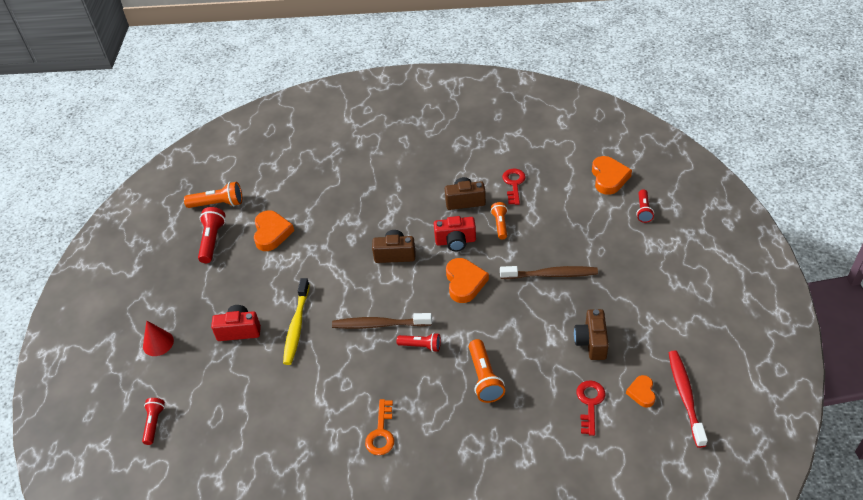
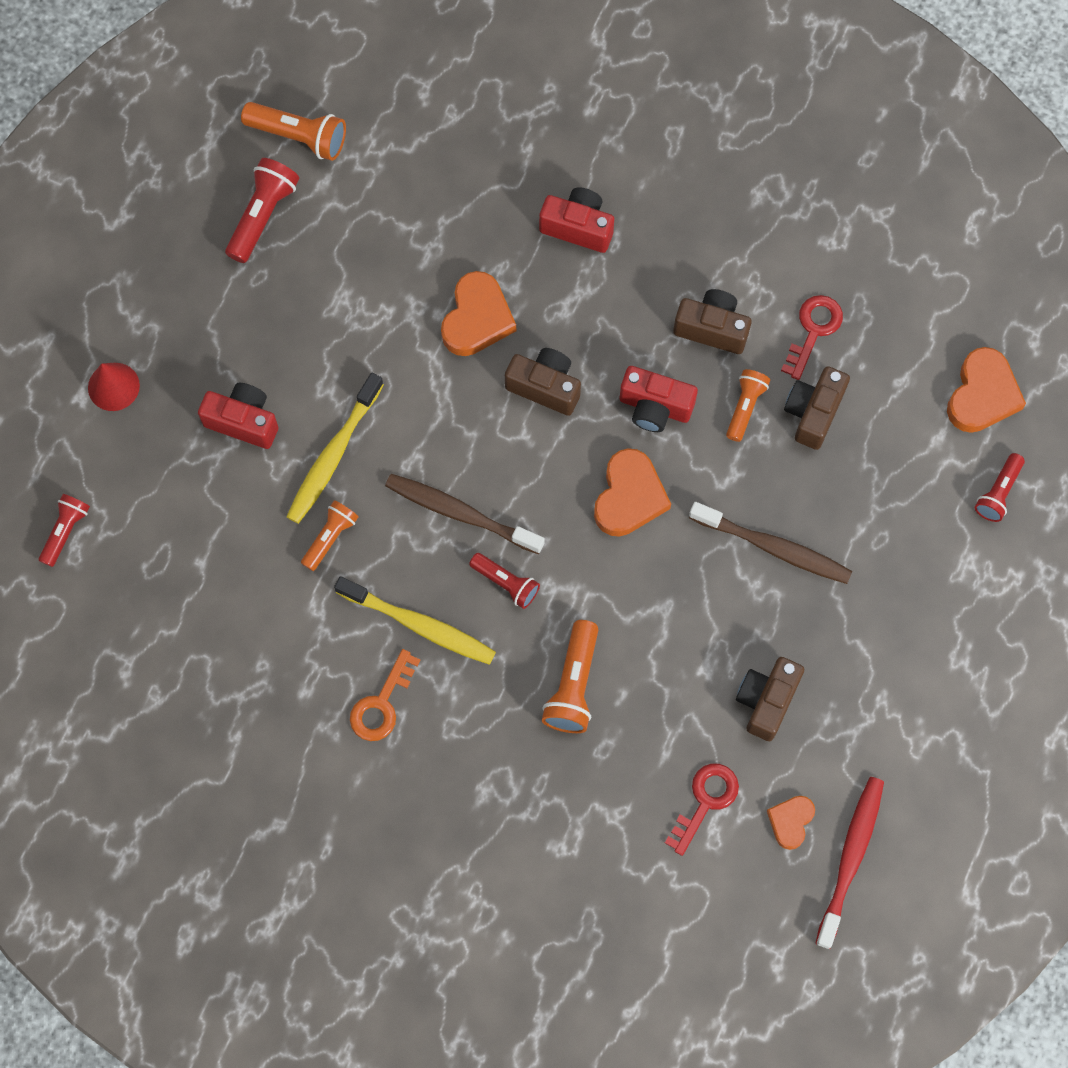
camera: 20 degrees right, 25 degrees up
(271, 233) = (364, 245): orange heart -> orange heart (477, 318)
(312, 364) = (330, 537): none -> orange flashlight
(376, 188) = (578, 227): none -> red camera
(383, 385) = (419, 625): none -> yellow toothbrush
(534, 214) = (813, 413): none -> brown camera

